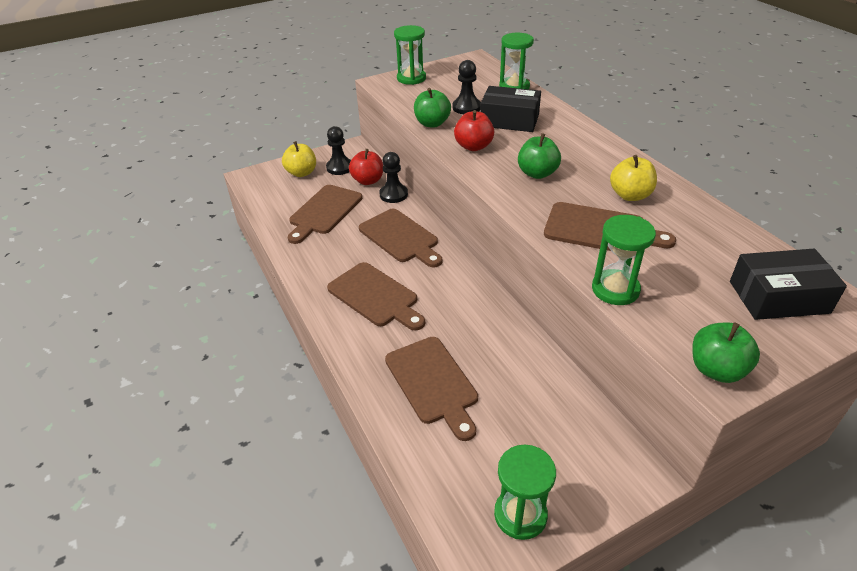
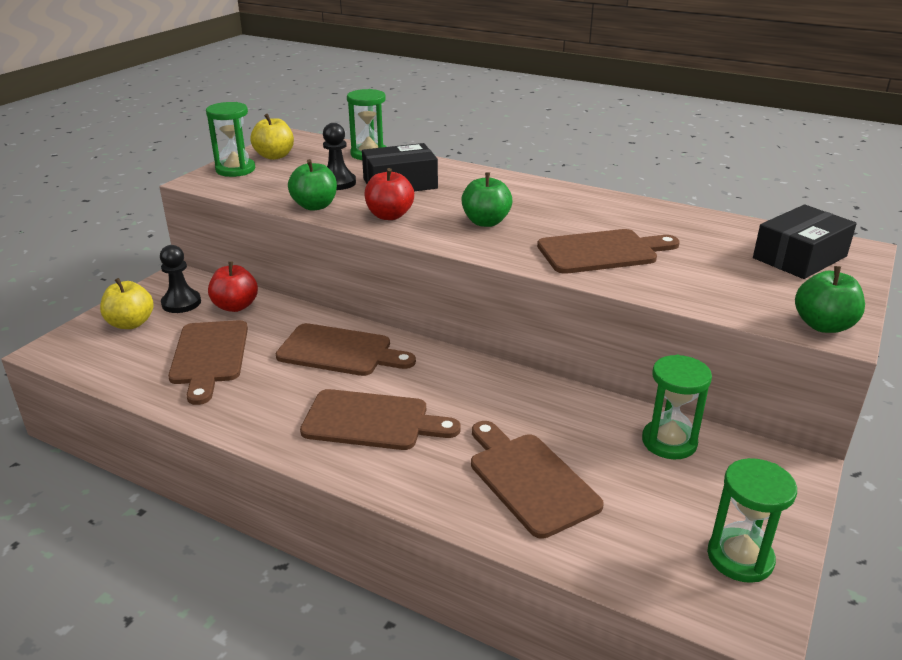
camera: 35 degrees left, 10 degrees down
(393, 194) = (285, 311): black pawn -> none
(433, 383) = (529, 479): brown cutting board -> brown cutting board turned 150 degrees counterclockwise
(615, 289) = (674, 294): green hourglass -> green hourglass (669, 442)
(630, 195) = (594, 217): yellow apple -> yellow apple (274, 156)

